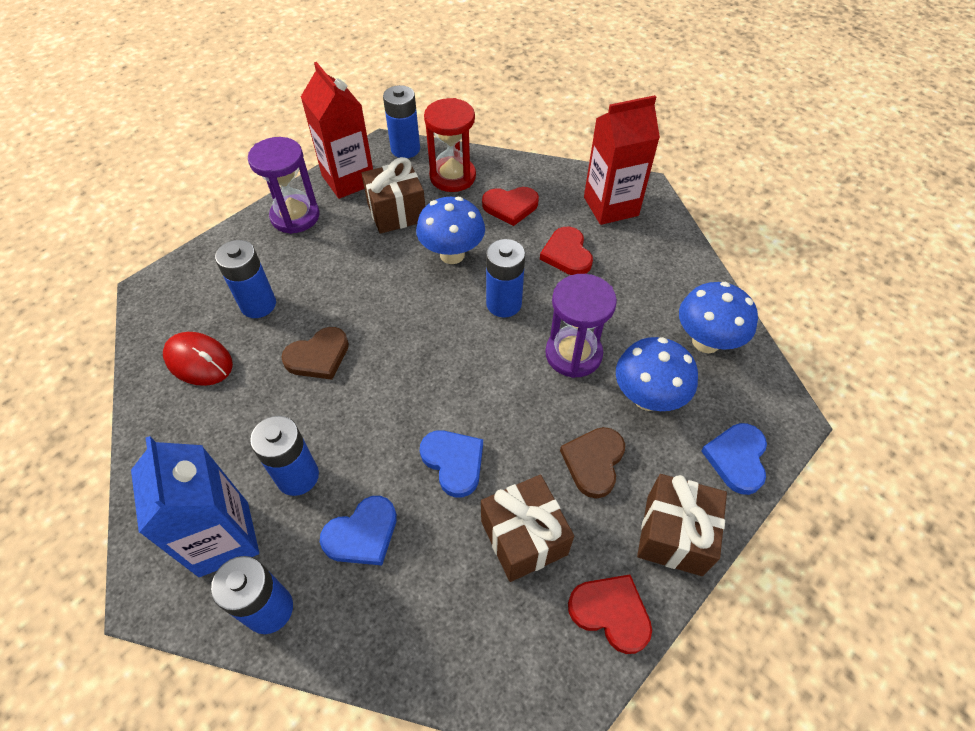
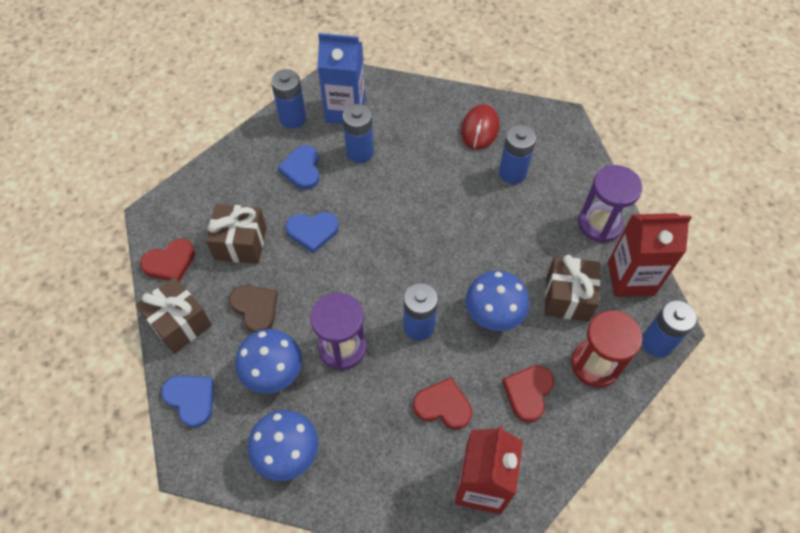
camera: 120 degrees right, 5 degrees up
(199, 361) = (479, 129): red mouse -> red mouse turned 45 degrees counterclockwise
(318, 356) = (443, 191): brown heart -> none

